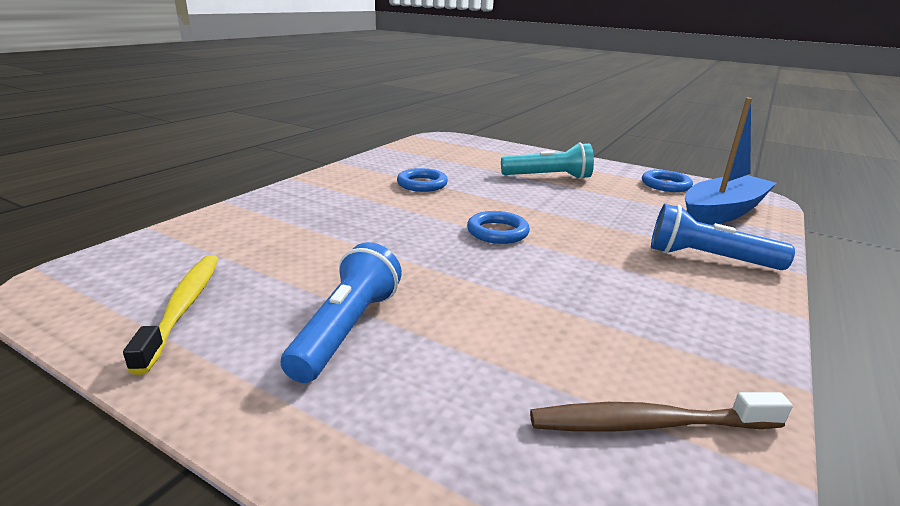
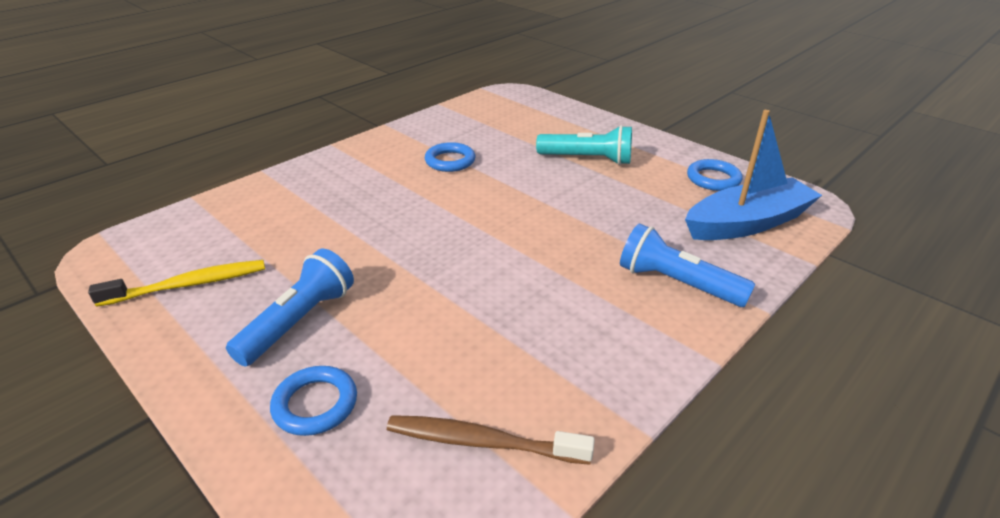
camera: 15 degrees right, 10 degrees up
(183, 307) = (188, 285): yellow toothbrush -> yellow toothbrush turned 60 degrees clockwise
(497, 232) = (486, 229): blue ring -> blue ring (315, 404)

